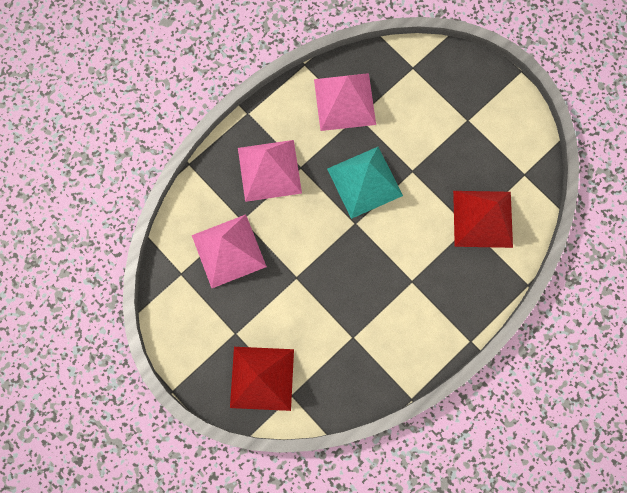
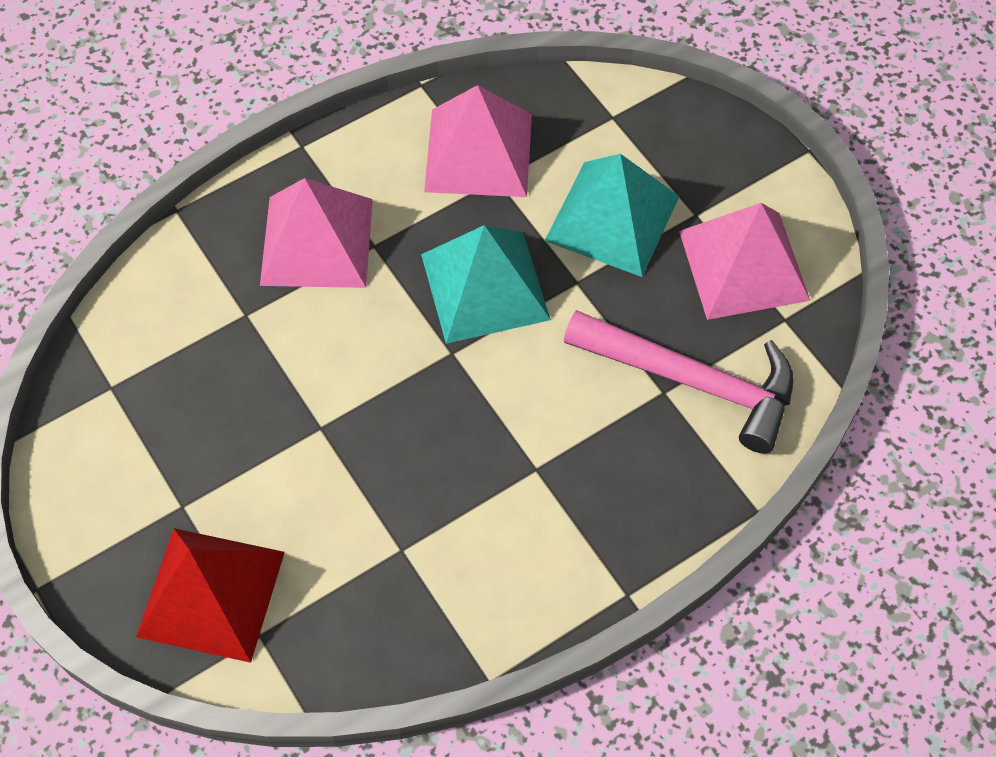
camera: 10 degrees right, 15 degrees down
(229, 250) = (208, 362): pink pyramid -> pink pyramid (743, 265)
(424, 130) = (612, 218): none -> turquoise pyramid
(483, 218) = (692, 381): red pyramid -> pink hammer

